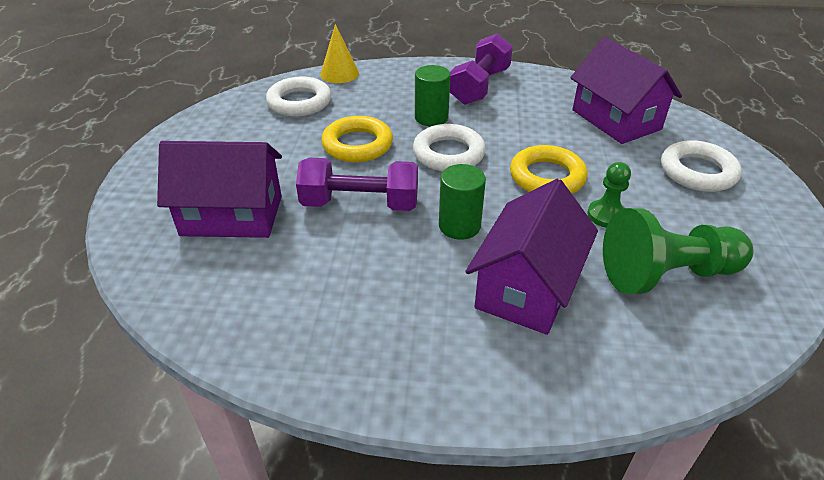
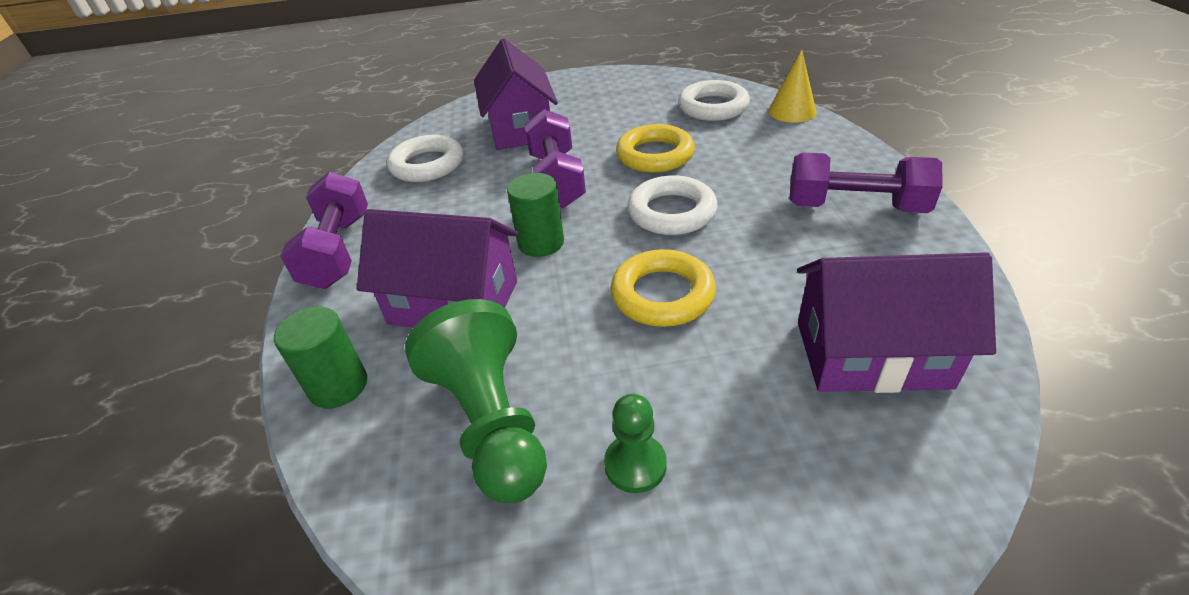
camera: 80 degrees right, 0 degrees up
(405, 382) = (338, 250): none -> purple dumbbell
(431, 118) = (742, 186): green cylinder -> green cylinder (338, 386)
(606, 215) = (599, 357): green pawn -> green pawn (635, 465)
(615, 120) = (871, 354): purple house -> purple house turned 45 degrees clockwise
(697, 172) = (767, 470): white ring -> white ring (427, 165)

